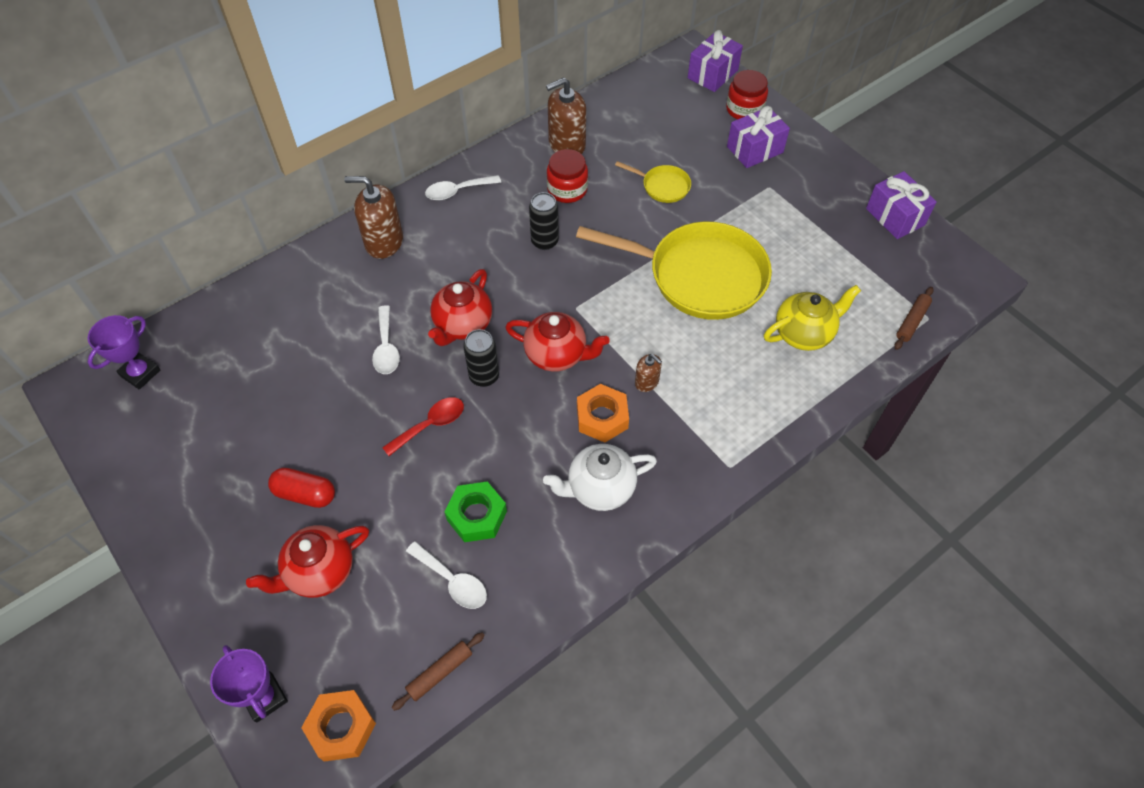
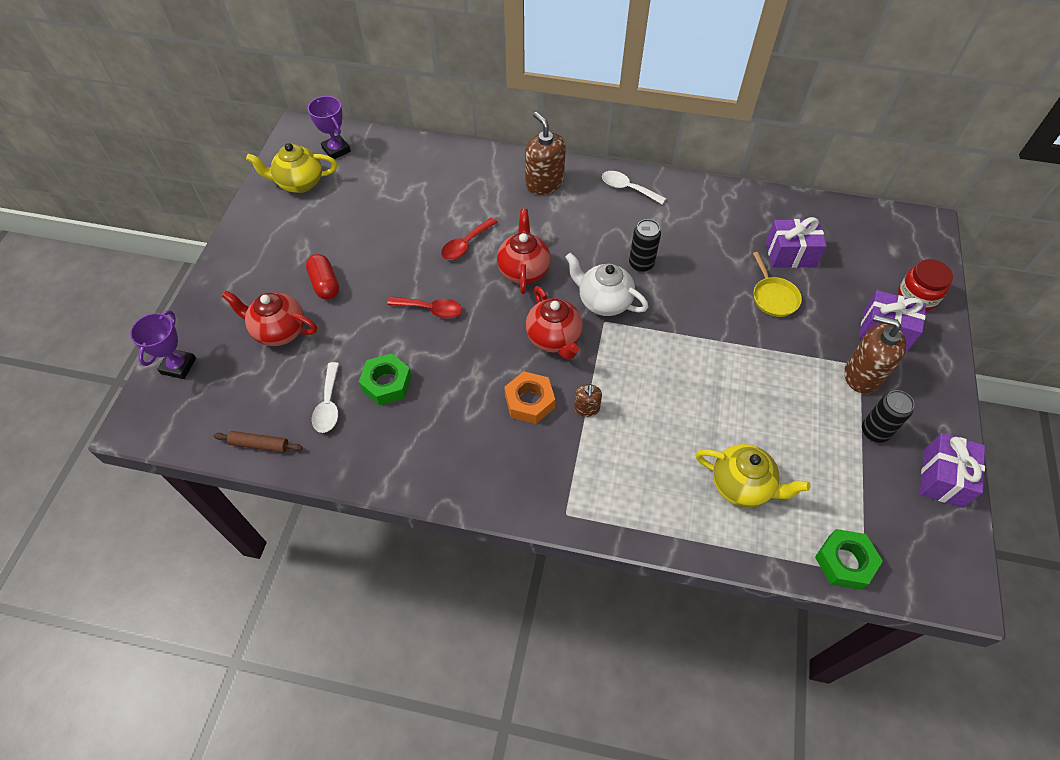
camera: 50 degrees right, 0 degrees up
(140, 373) = (336, 150): purple trophy -> purple trophy turned 60 degrees clockwise
(145, 434) = (299, 183): none -> yellow teapot
(341, 728) = (186, 419): orange nut -> none
(386, 348) = (465, 244): white spoon -> red spoon
(462, 325) = (523, 270): red teapot -> red teapot turned 105 degrees clockwise
(484, 376) = (495, 310): black can -> black can (874, 431)
(566, 144) = (740, 215): brown soap dispenser -> brown soap dispenser (862, 375)
(567, 189) = (701, 244): red jar -> none
(599, 488) = (470, 440): white teapot -> white teapot (603, 301)
(699, 276) = (717, 377): yellow pan -> none
(712, 74) = (925, 252): purple gift -> purple gift (790, 254)
(912, 321) = (844, 562): brown rolling pin -> green nut

